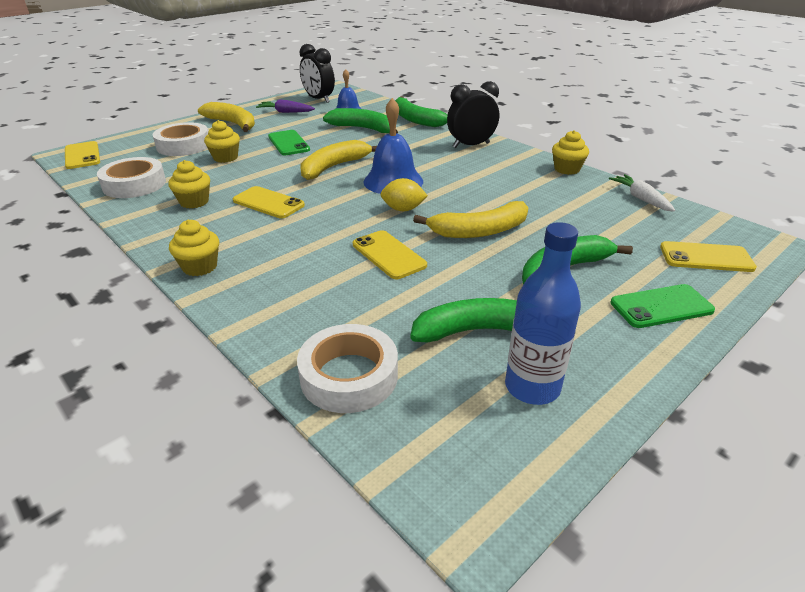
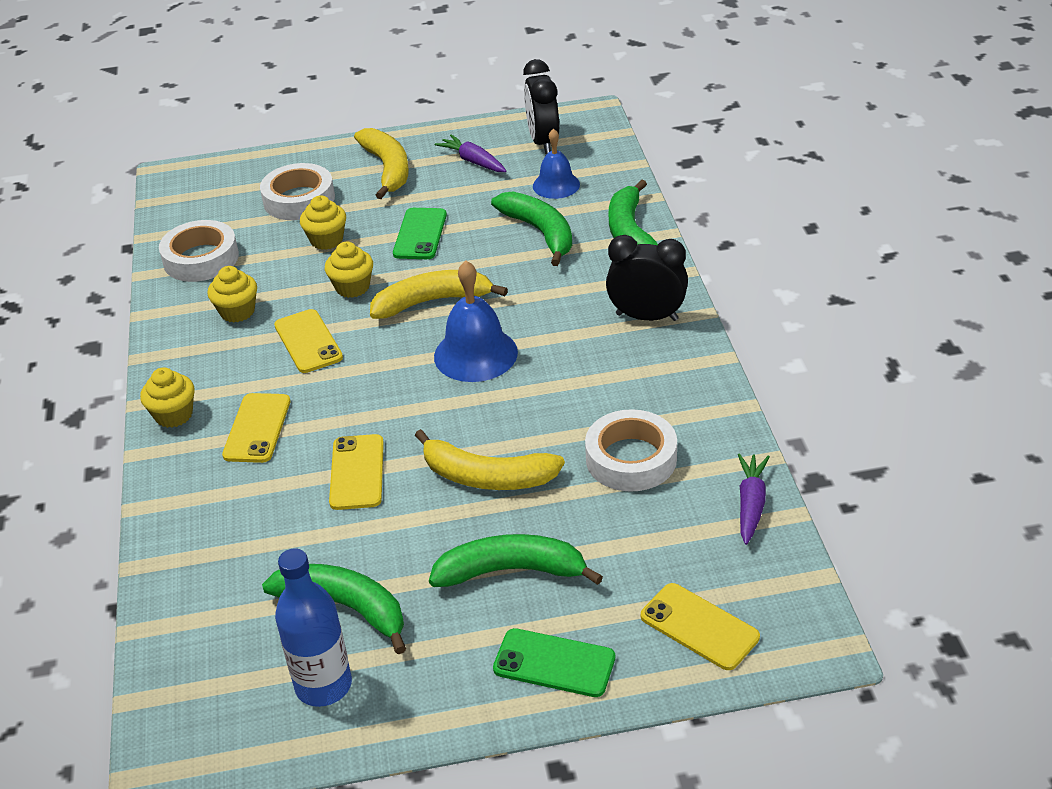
camera: 35 degrees right, 5 degrees up
(82, 156) = (183, 185): yellow phone -> yellow phone (257, 428)
(349, 376) = (191, 601): white tape -> white tape (631, 459)
(403, 209) = (439, 408): yellow lemon -> none
(567, 169) = (721, 412): yellow cupcake -> yellow cupcake (352, 287)
(641, 199) = (751, 504): white carrot -> purple carrot

